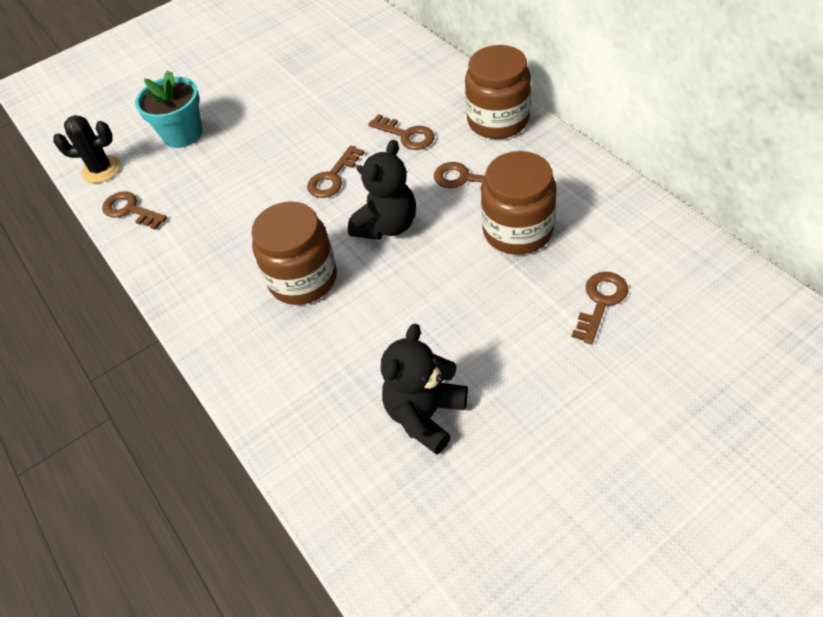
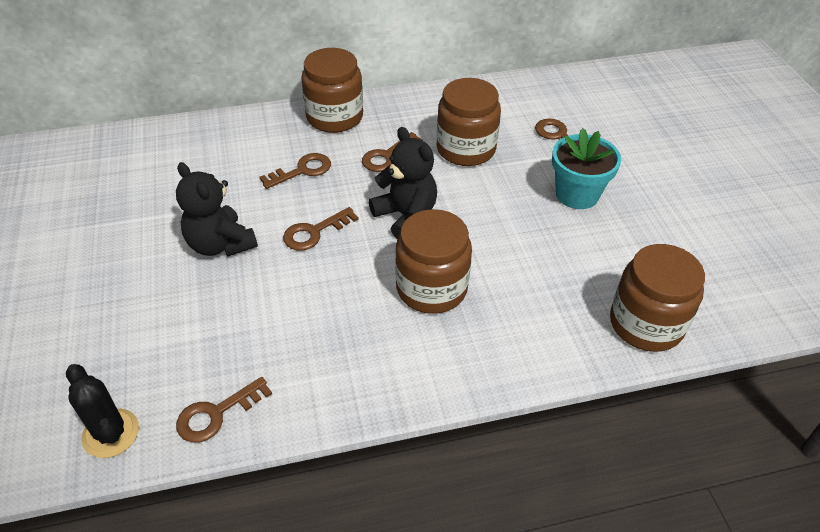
camera: 75 degrees left, 5 degrees down
(101, 169) = (111, 433): black cactus -> black cactus turned 60 degrees counterclockwise
(183, 134) = (128, 335): turquoise flower pot -> turquoise flower pot (577, 194)
(331, 466) = (646, 324): none -> brown jar
(333, 177) = (314, 232): brown key -> brown key turned 90 degrees clockwise
(425, 415) = (619, 254): black teddy bear -> black teddy bear (220, 244)

